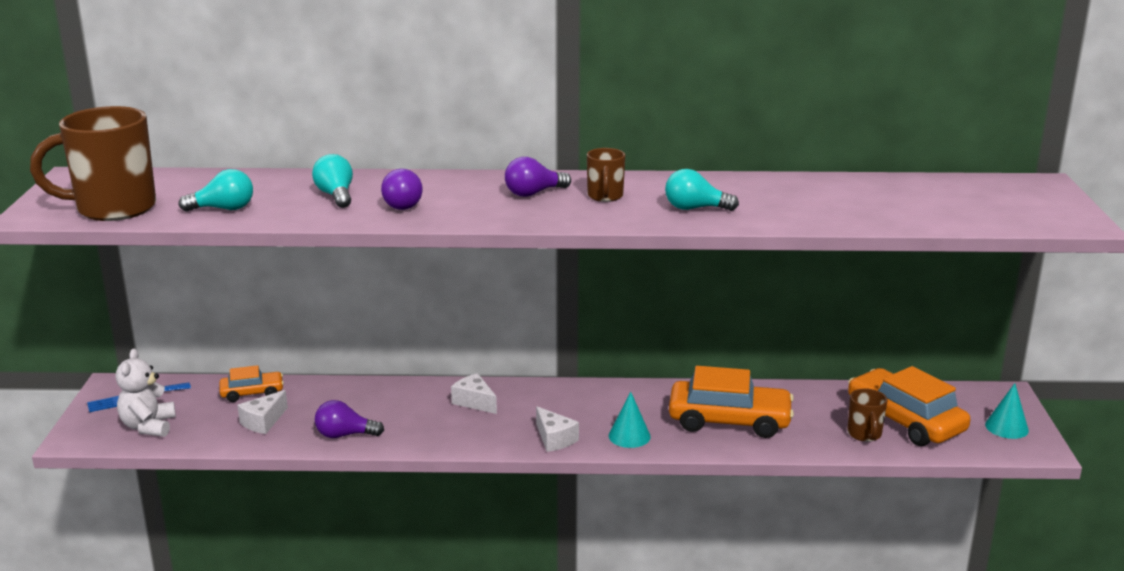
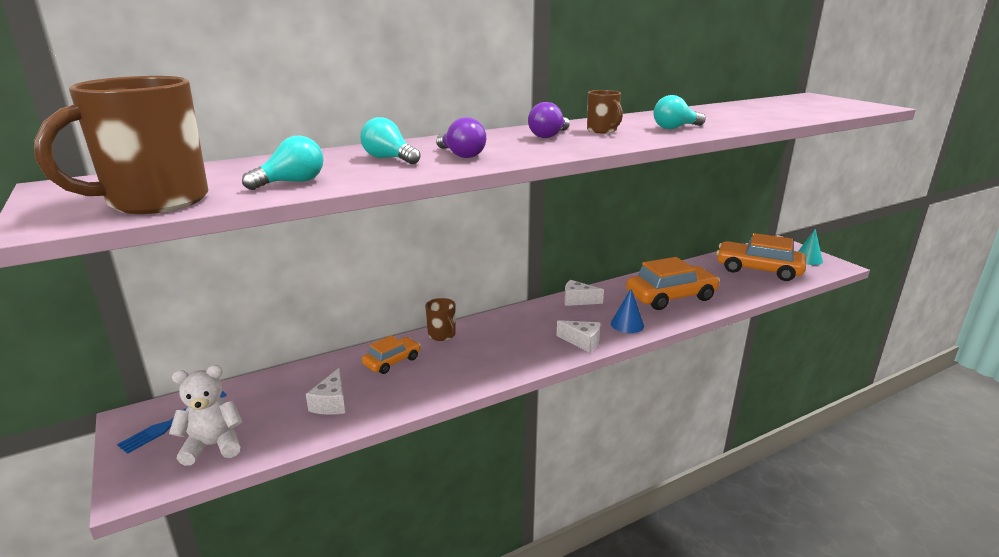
camera: 30 degrees left, 0 degrees up
(148, 426) = (213, 445): white teddy bear -> white teddy bear turned 105 degrees clockwise
(252, 393) = (294, 381): orange car -> orange car (392, 361)
(344, 435) = (419, 390): purple light bulb -> none
(474, 402) = (492, 333): white cheese -> white cheese (578, 300)
(629, 436) = (627, 324): turquoise cone -> blue cone
(864, 434) = (751, 283): brown mug -> brown mug (442, 335)

